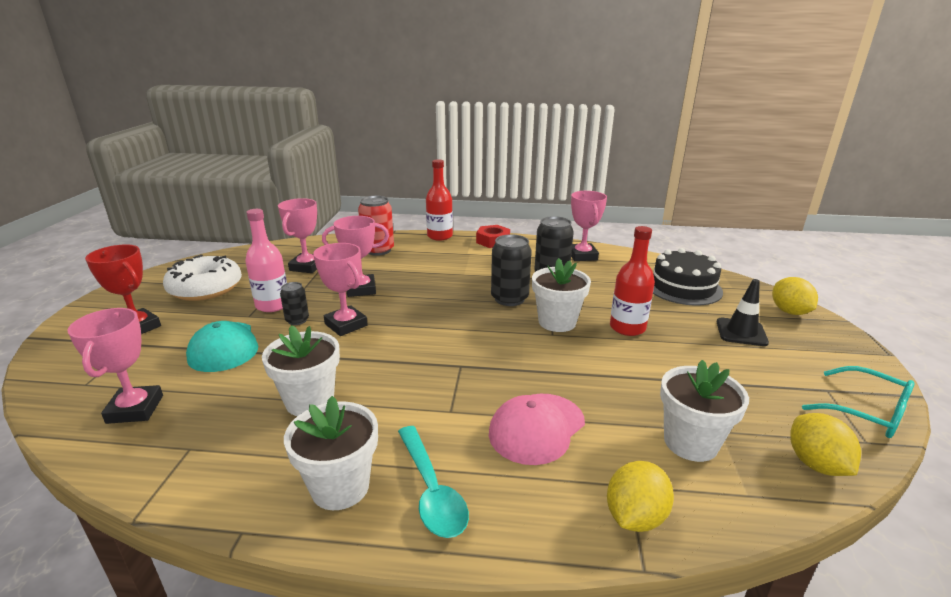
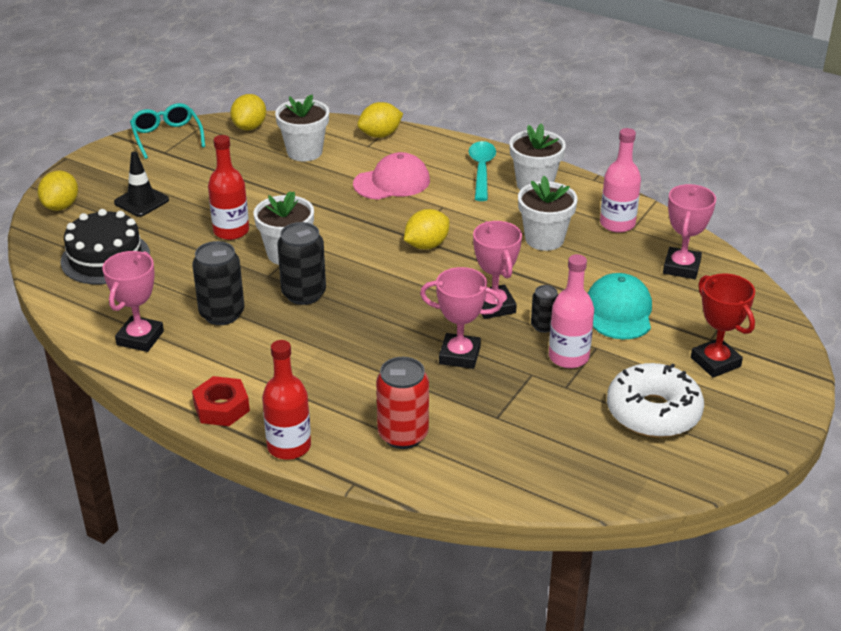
camera: 155 degrees left, 10 degrees up
(210, 450) = (617, 224): none -> pink bottle
(307, 267) = (517, 423): pink trophy -> none
(438, 360) = (426, 245): none -> yellow lemon

